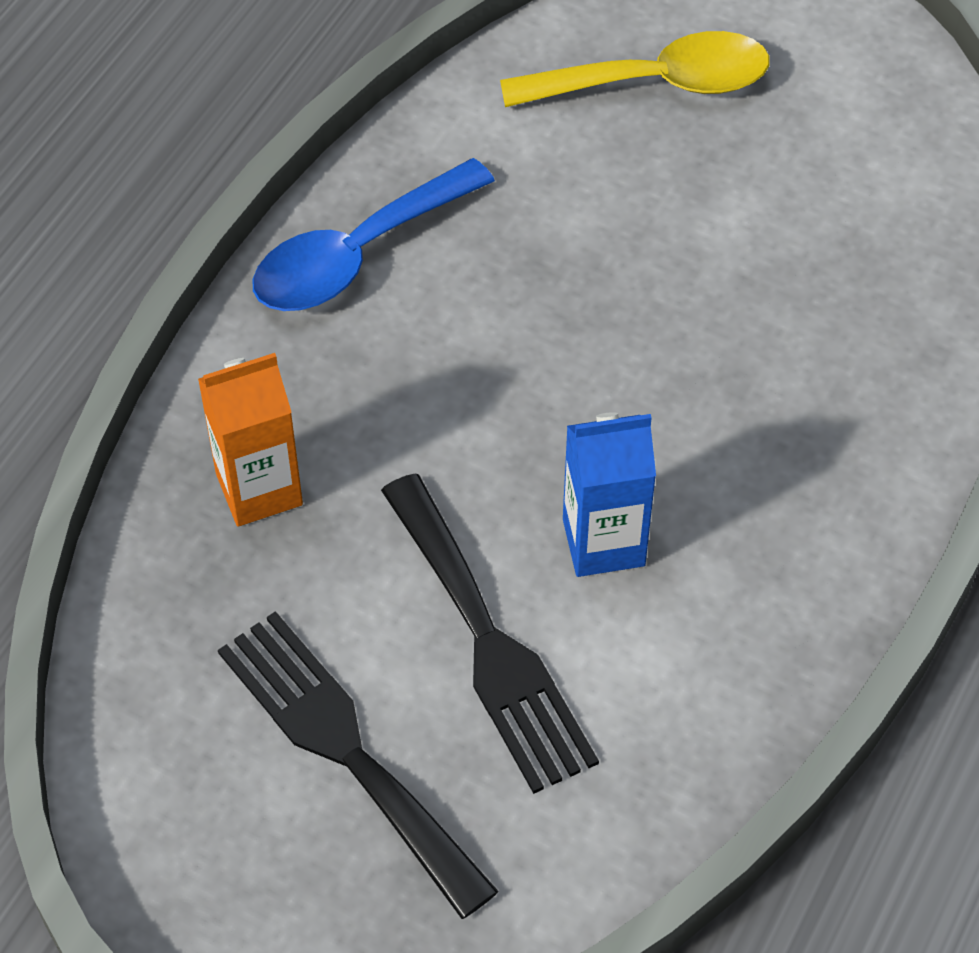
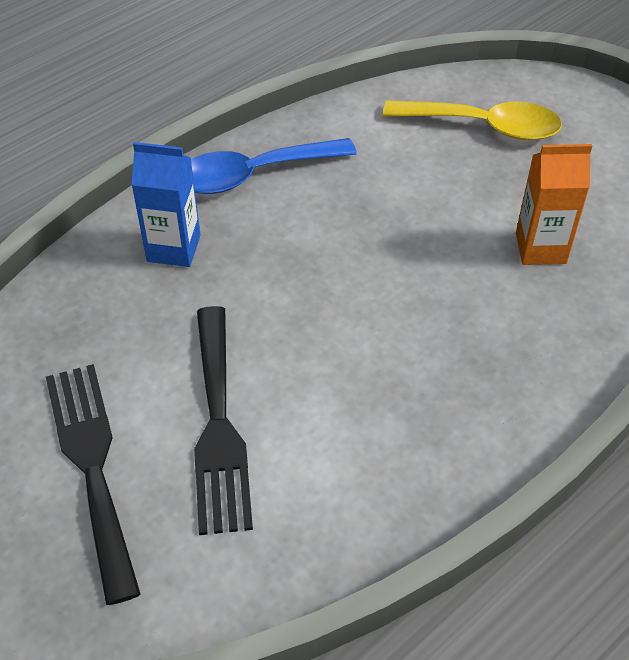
camera: 20 degrees right, 5 degrees down
(259, 489) = (124, 289): orange carton -> orange carton (540, 248)
(603, 542) = (325, 385): blue carton -> blue carton (173, 248)

